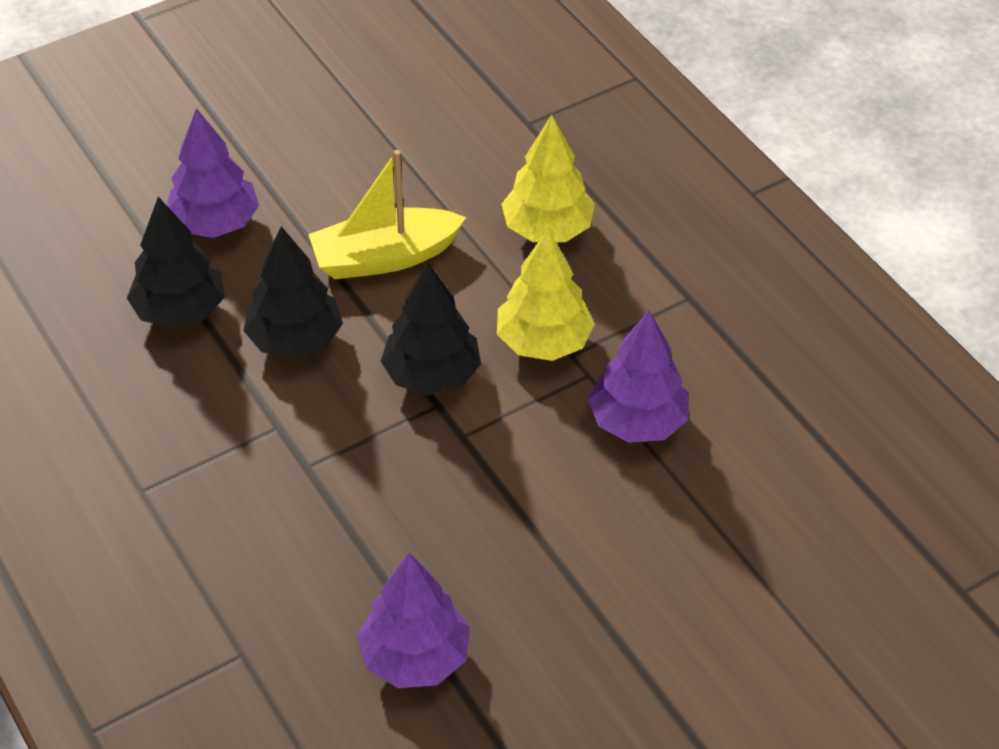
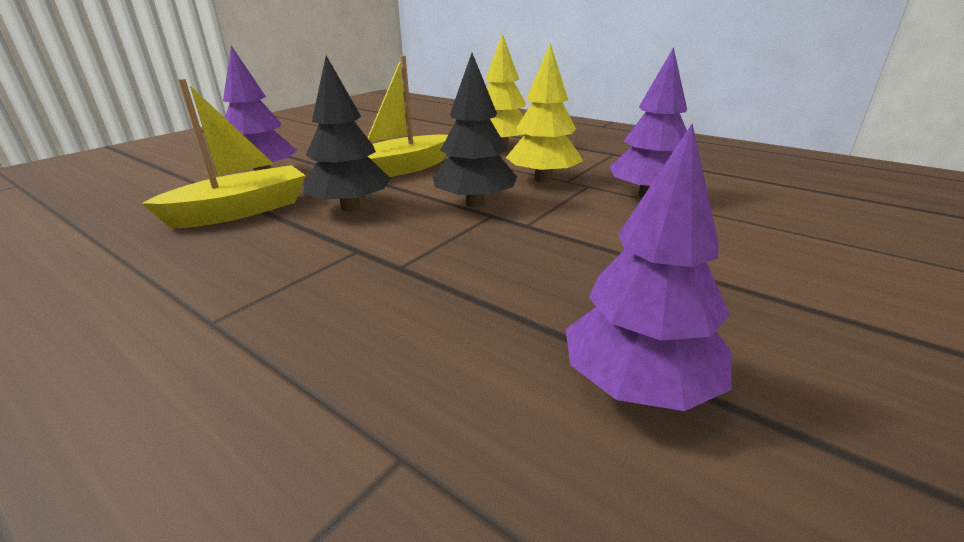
camera: 20 degrees left, 20 degrees down
(180, 311) = (241, 211): black tree -> yellow boat

